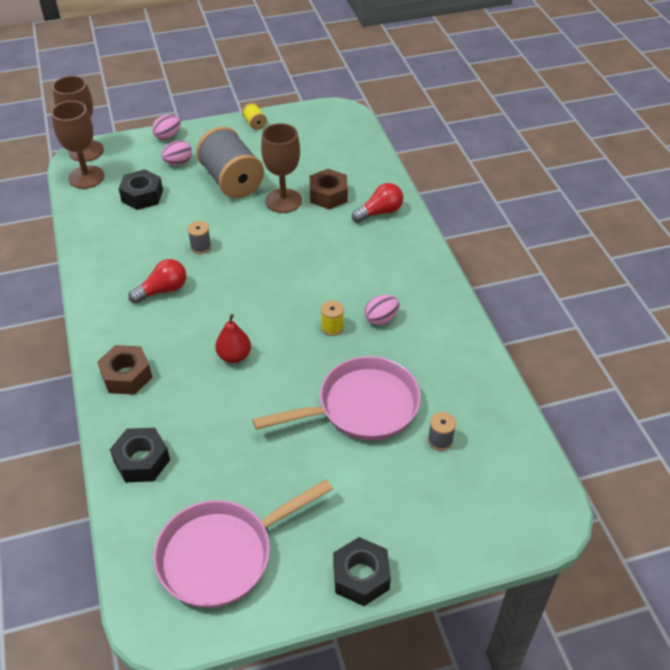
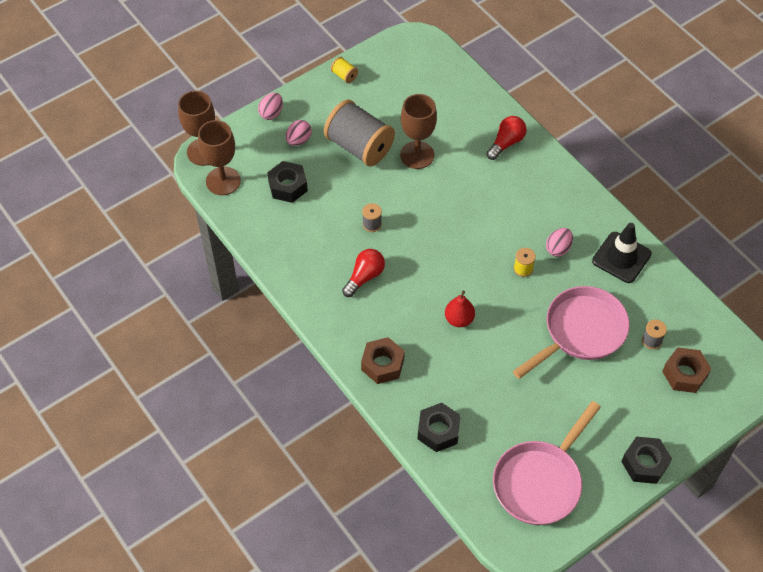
camera: 20 degrees left, 10 degrees up
(328, 195) = (453, 137): brown nut -> brown nut (684, 374)
(448, 346) = (621, 257): none -> black traffic cone

